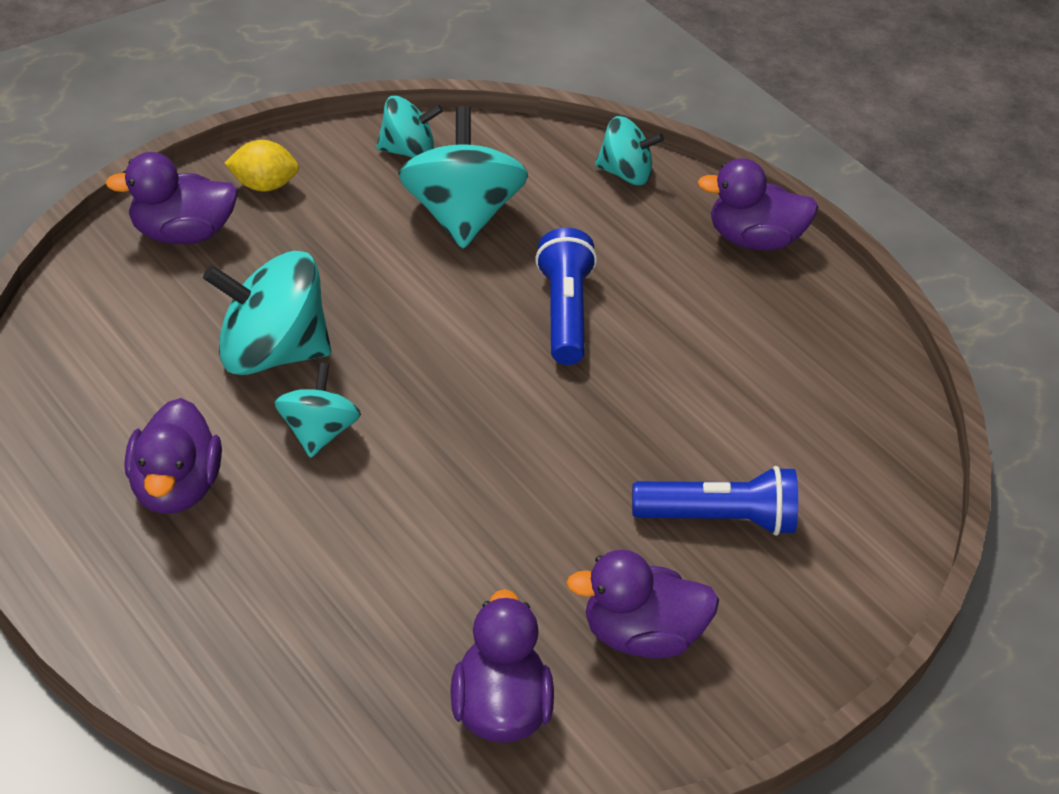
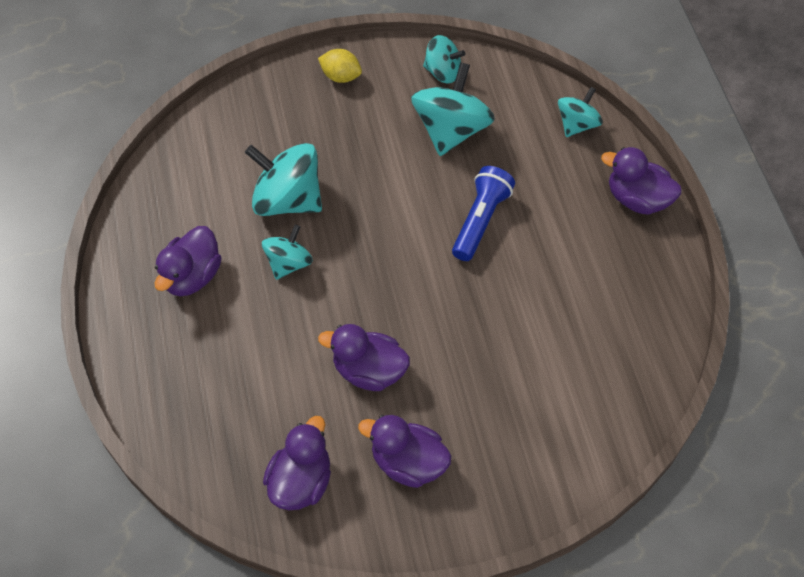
camera: 30 degrees right, 15 degrees up
(181, 234) = (276, 100): purple duck -> purple duck (369, 371)
(625, 173) = (577, 124): turquoise spinning top -> turquoise spinning top turned 90 degrees counterclockwise
(718, 519) = (500, 399): blue flashlight -> none

